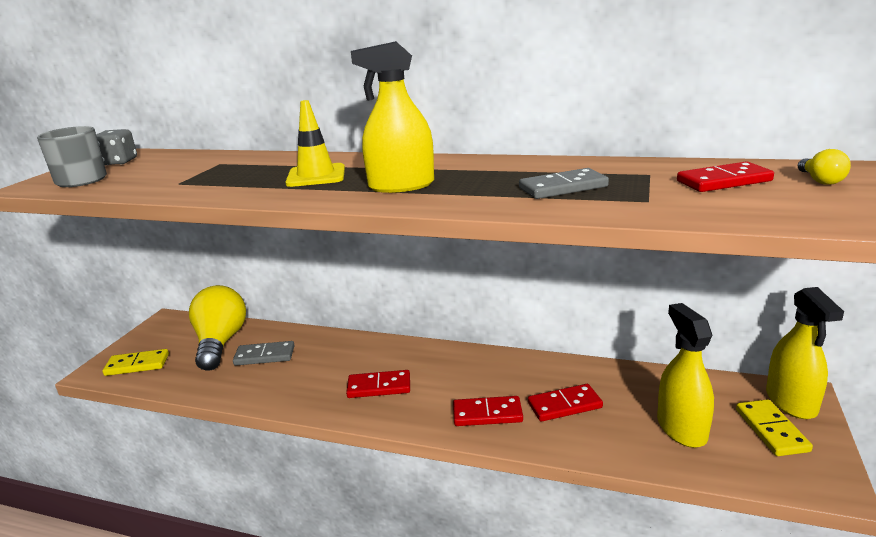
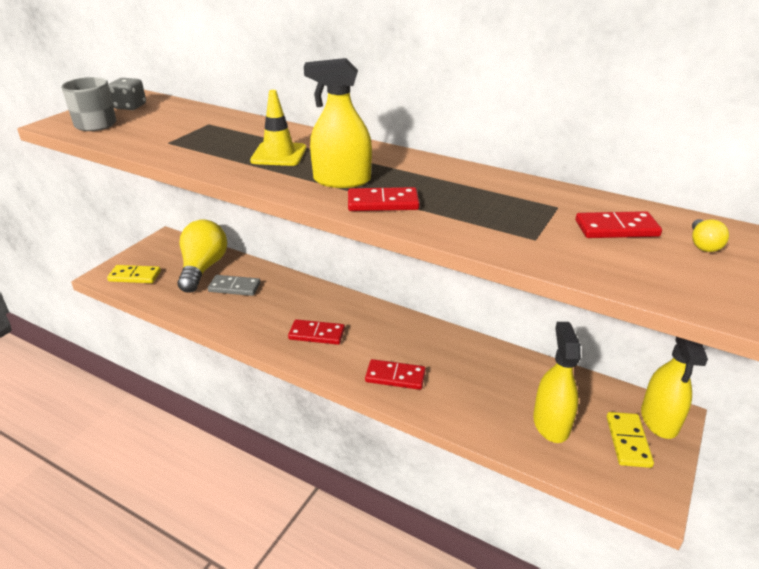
camera: 10 degrees right, 10 degrees up
(563, 187) = (473, 209): grey domino -> none
(564, 405) = (462, 382): red domino -> red domino (383, 203)

